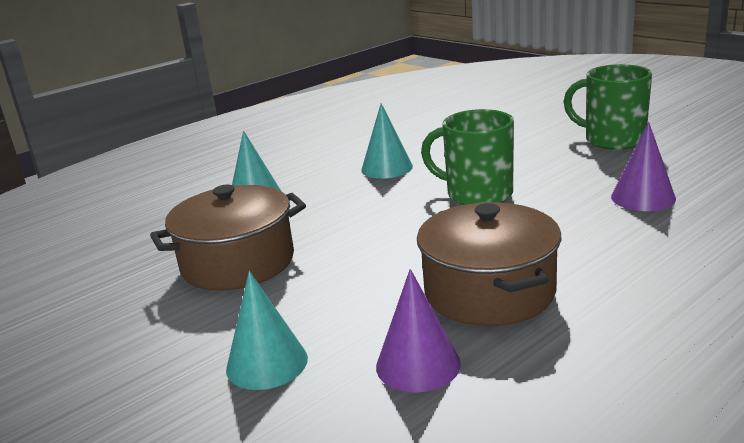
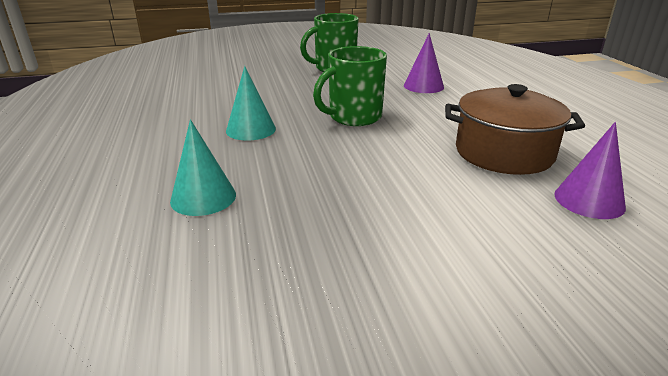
camera: 65 degrees left, 5 degrees up
(238, 263) = (346, 239): brown pot -> none
(267, 363) = (559, 264): turquoise cone -> none

